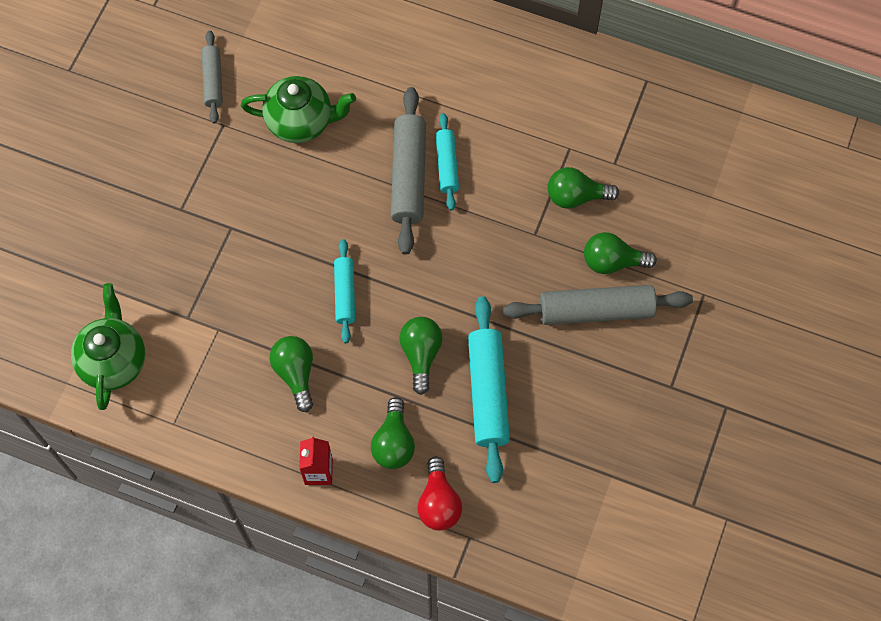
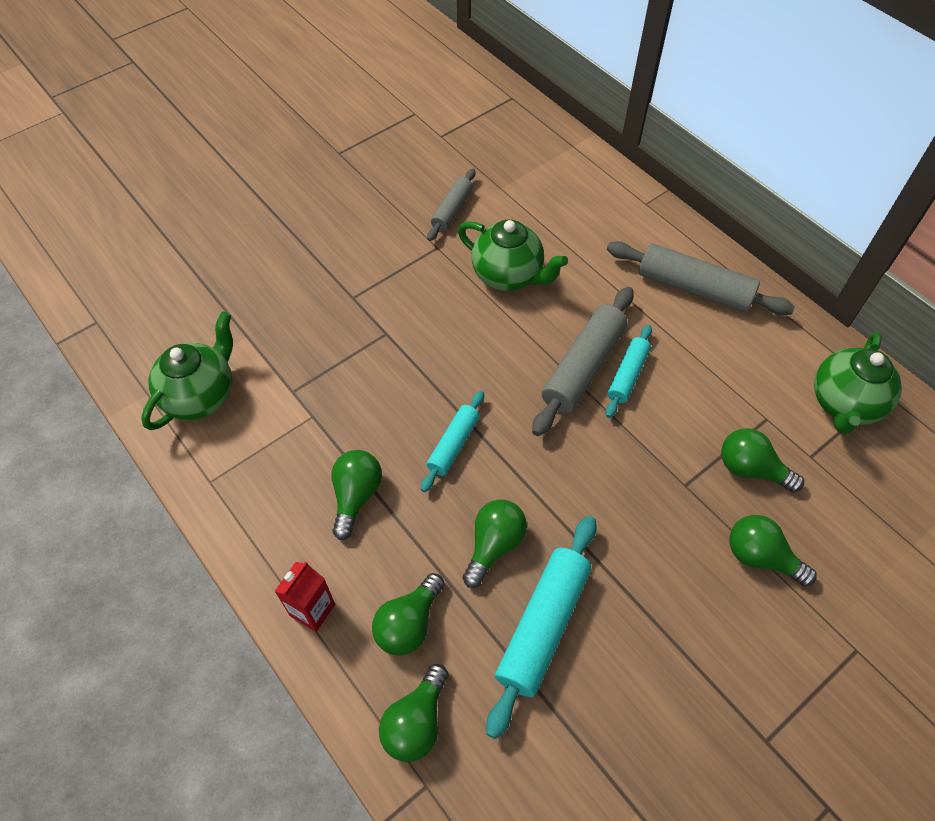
camera: 30 degrees right, 10 degrees down
(438, 503) = (416, 722): red light bulb -> green light bulb
(596, 310) = (715, 601): grey rolling pin -> grey rolling pin (694, 288)
(620, 106) = (844, 404): none -> green teapot

